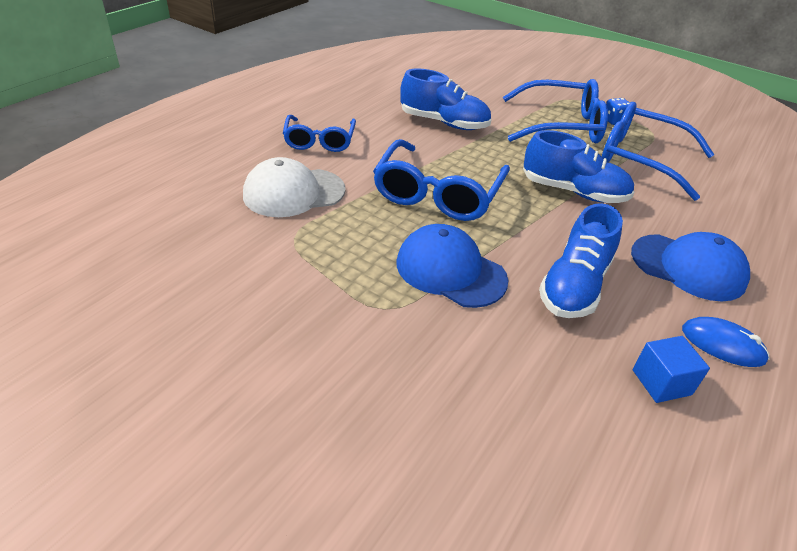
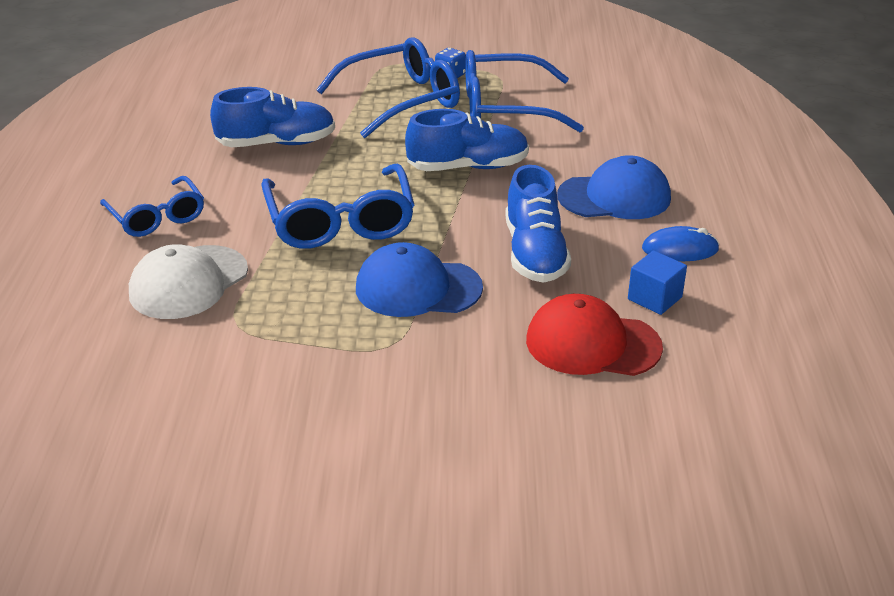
camera: 30 degrees left, 5 degrees down
(564, 398) = (592, 344): none -> red cap

